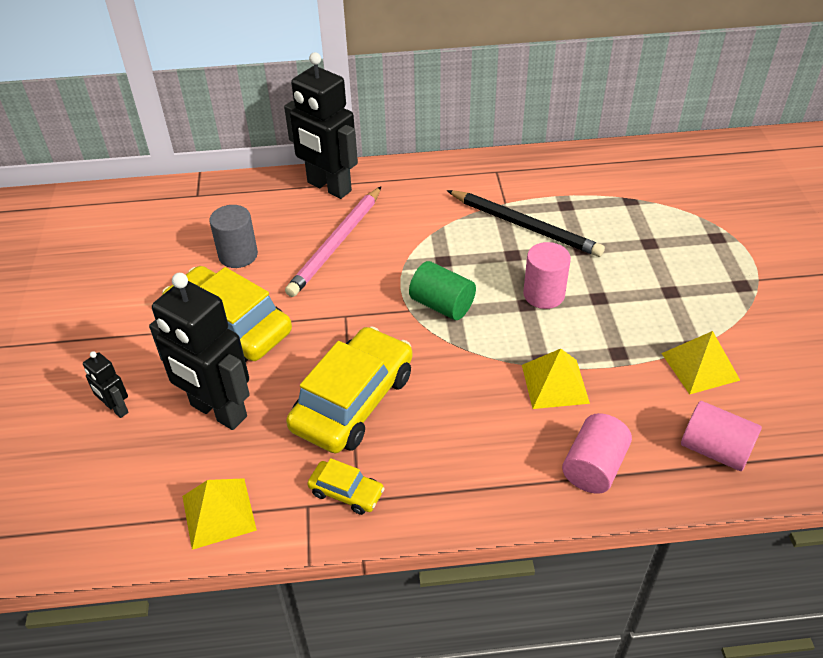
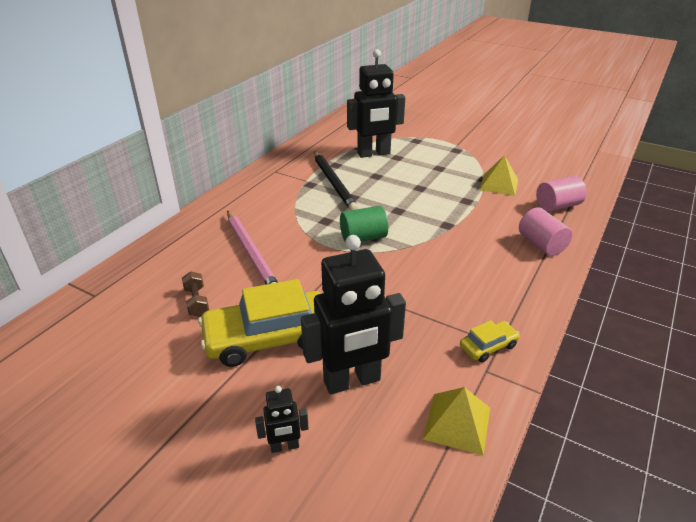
camera: 55 degrees left, 10 degrees down
(238, 255) = (197, 302): grey cylinder -> brown dumbbell
(328, 187) = (190, 232): black robot -> black robot (374, 153)
(353, 401) = (409, 309): yellow car -> none
(525, 226) = (334, 183): black pencil -> black pencil turned 90 degrees clockwise
(544, 294) = (397, 202): pink cylinder -> none
(554, 383) = (469, 229): yellow pyramid -> none

